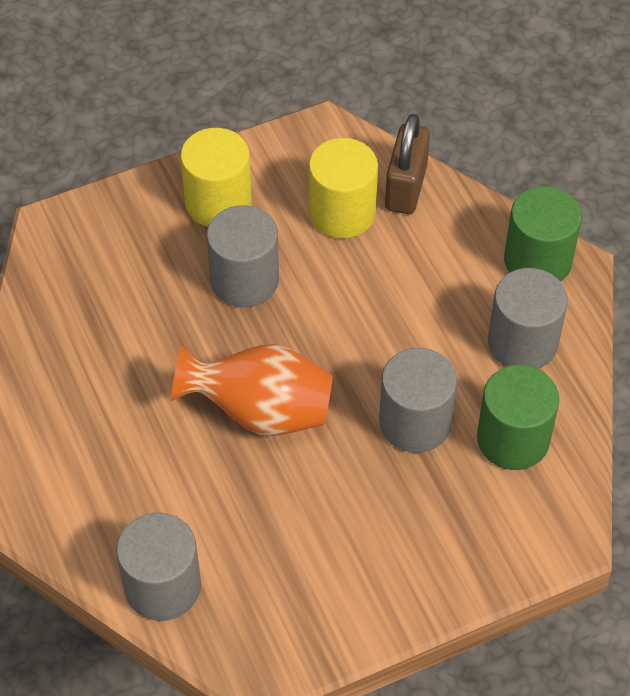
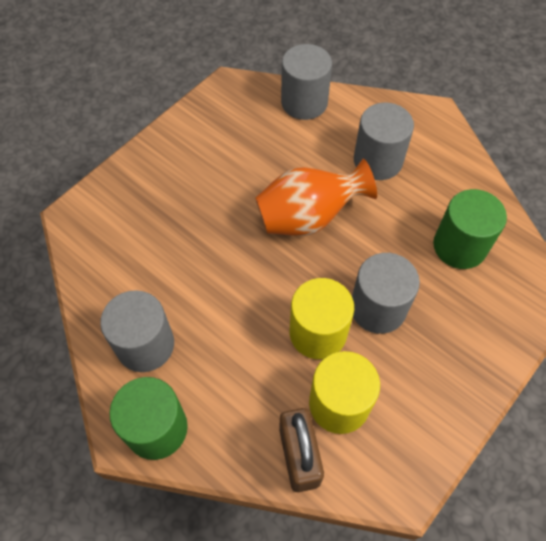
camera: 155 degrees right, 5 degrees up
(218, 202) = (441, 368): yellow cylinder -> yellow cylinder (318, 333)
(415, 422) = (201, 251): grey cylinder -> grey cylinder (378, 161)
(513, 439) = (128, 266): green cylinder -> green cylinder (459, 246)

